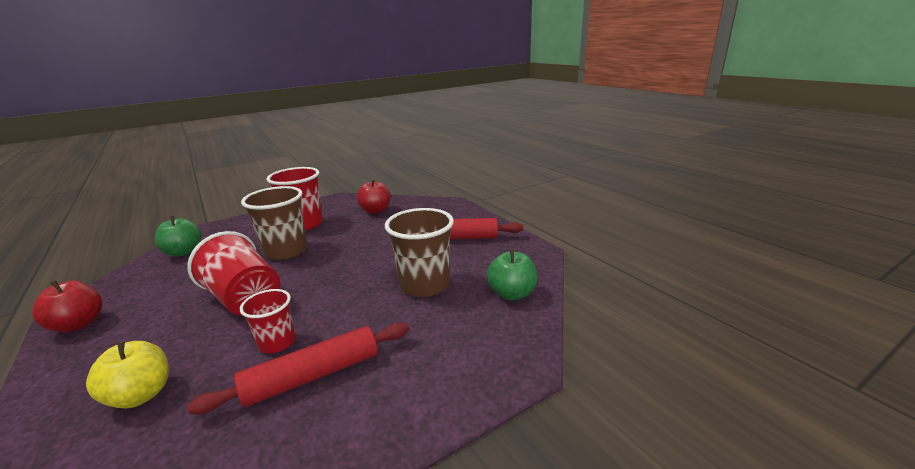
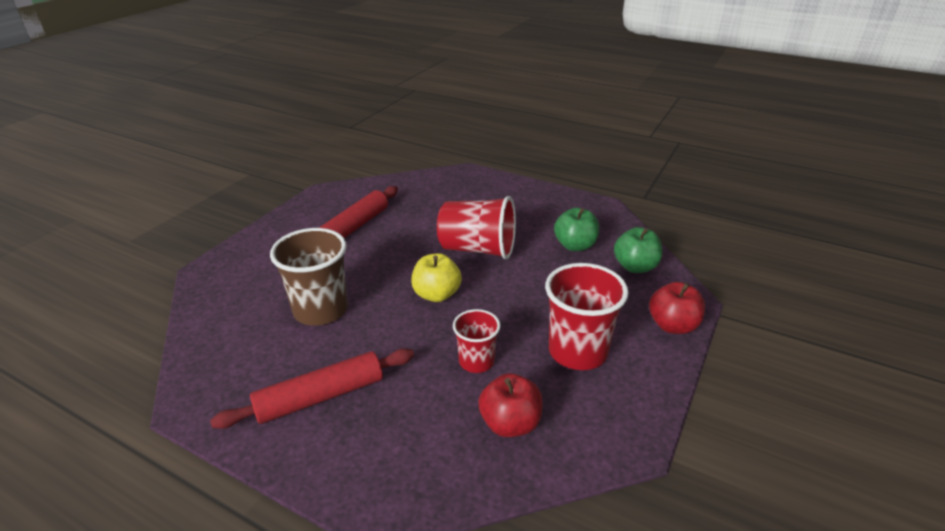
camera: 150 degrees right, 10 degrees up
(78, 324) = (568, 203): red apple -> red apple (672, 325)
(141, 395) = (446, 195): yellow apple -> yellow apple (436, 294)
(277, 343) = (403, 234): red cup -> red cup (476, 361)
(286, 251) = (525, 302): brown cup -> none
(512, 294) = (221, 327): green apple -> green apple (575, 245)

